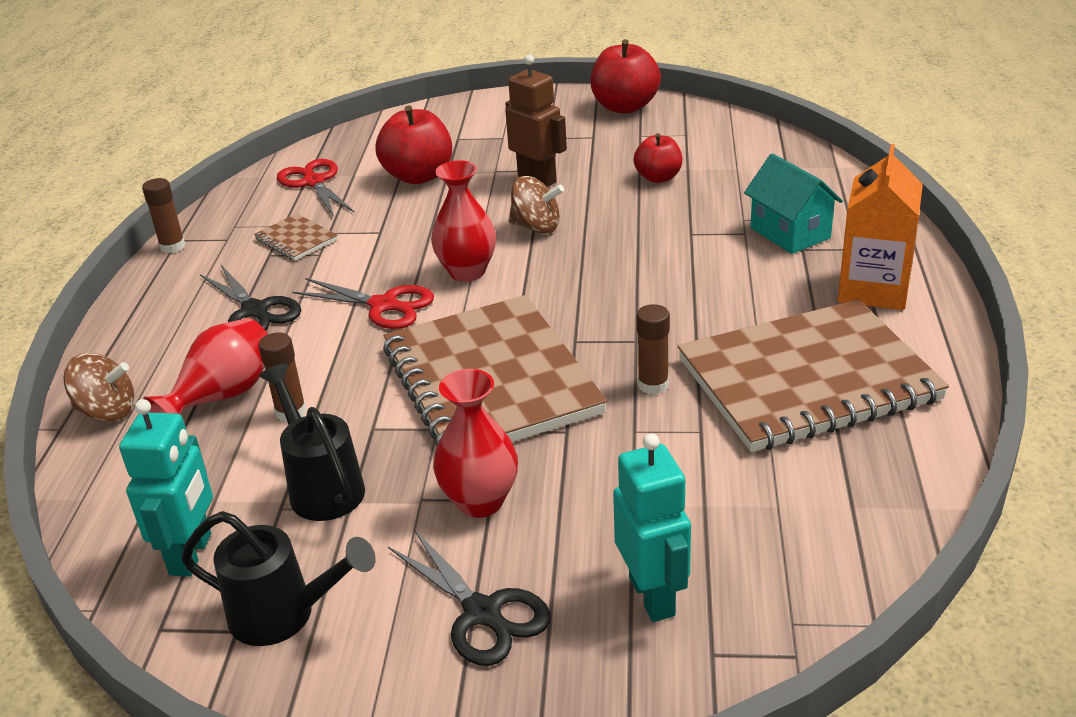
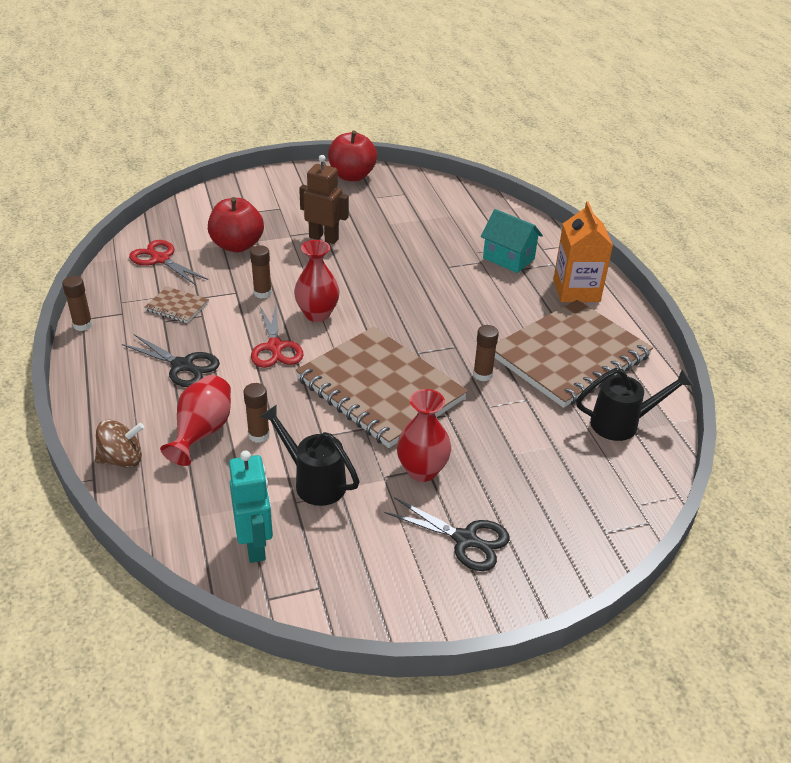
camera: 25 degrees left, 5 degrees up
(283, 615) = (344, 570): black watering can -> black watering can (621, 424)
(385, 306) = (275, 347): red scissors -> red scissors turned 75 degrees clockwise
(413, 237) = (262, 293): none -> brown glue stick
(536, 227) = (345, 275): brown spinning top -> none
(653, 596) = (556, 507): turquoise robot -> none
(658, 178) = (405, 228): red apple -> none

